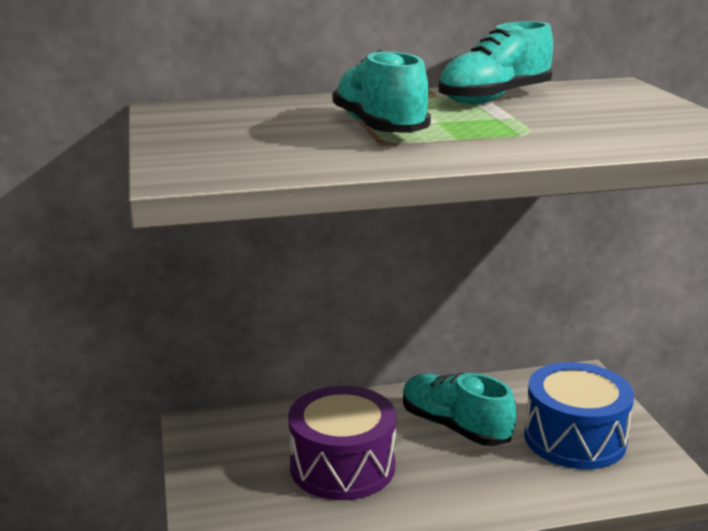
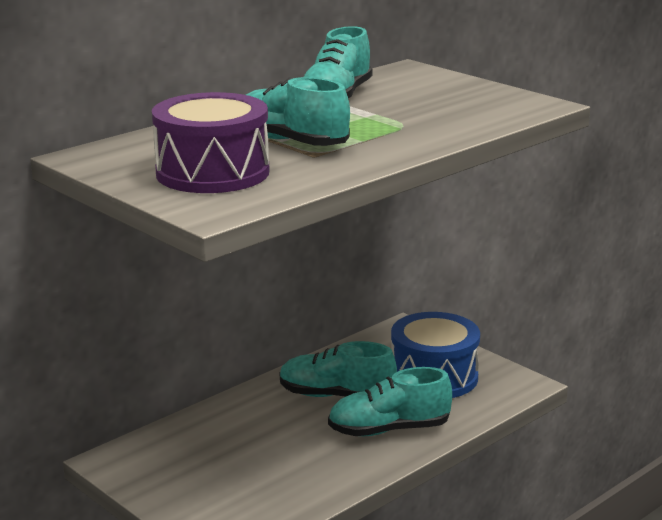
camera: 30 degrees left, 0 degrees up
(342, 466) = (273, 452): purple drum -> purple drum (212, 173)
(477, 482) = (389, 430): none -> turquoise shoe

